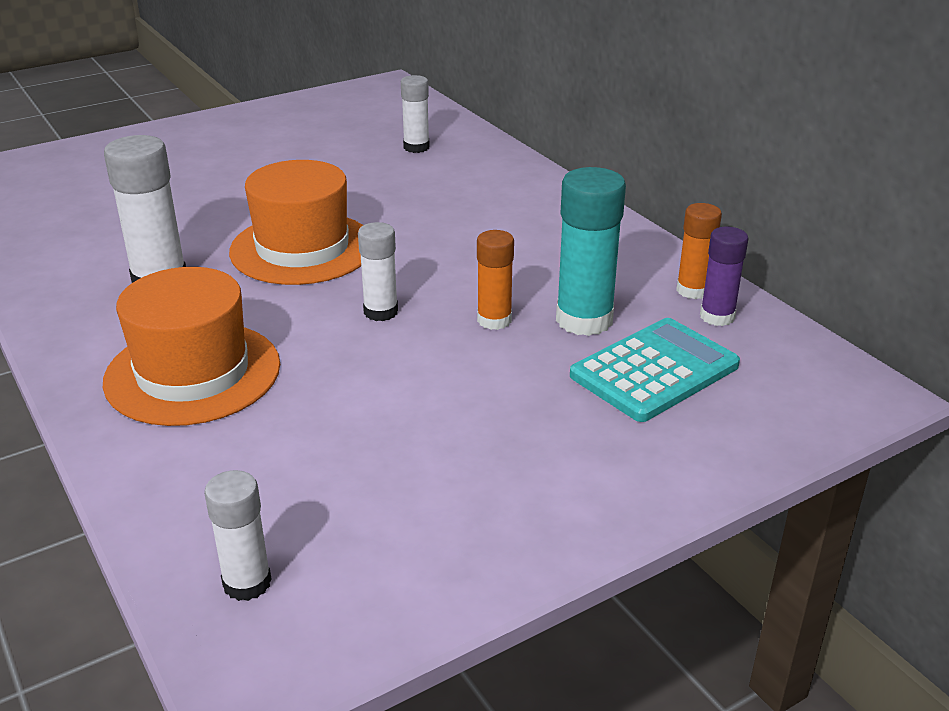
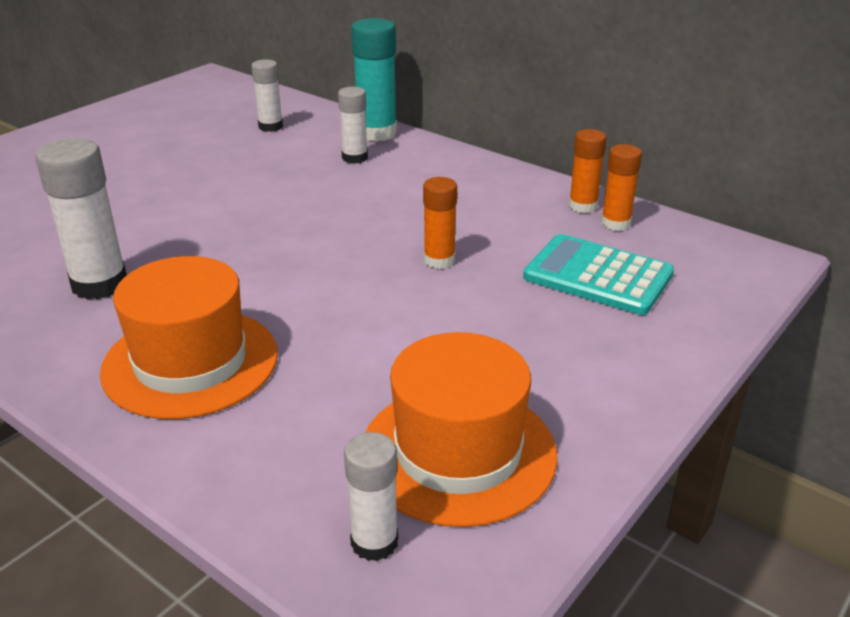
camera: 20 degrees left, 0 degrees up
(302, 248) = (223, 230): orange hat -> orange hat (458, 452)
(380, 312) = (334, 272): white glue stick -> white glue stick (355, 158)
(584, 320) = (513, 246): turquoise glue stick -> turquoise glue stick (376, 133)
(654, 371) = (598, 276): turquoise calculator -> turquoise calculator turned 90 degrees counterclockwise
(717, 316) = (615, 223): purple glue stick -> orange glue stick

